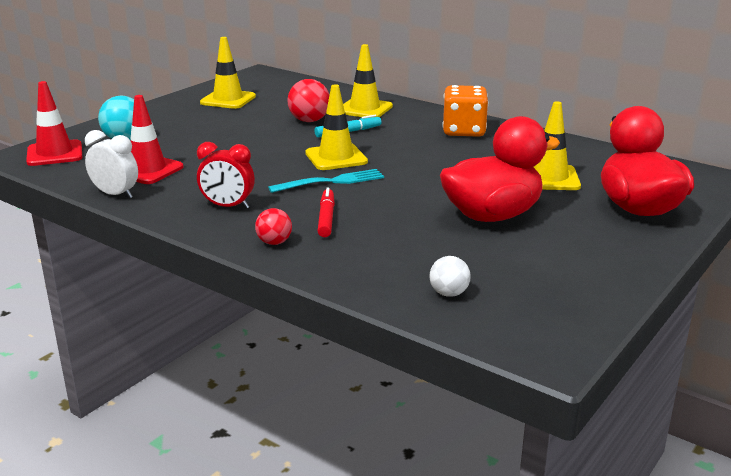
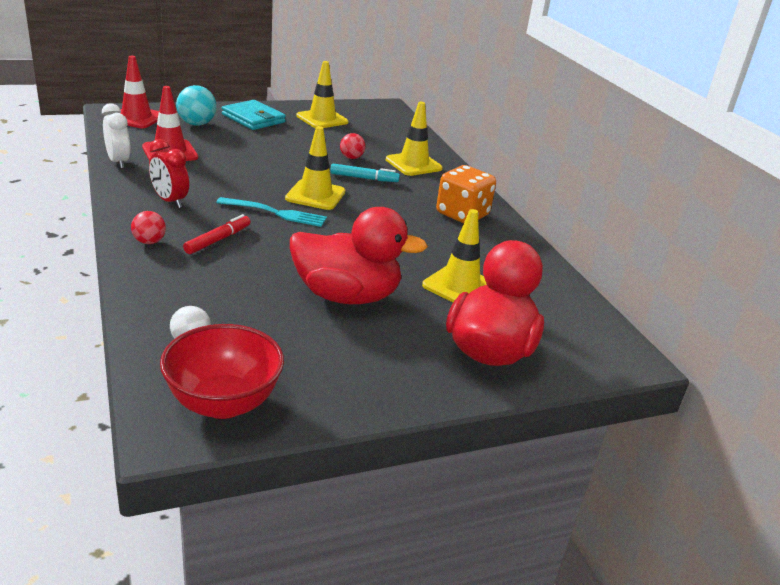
camera: 30 degrees right, 5 degrees up
(167, 118) = (253, 118): none -> turquoise wallet
(309, 120) = (351, 157): red ball -> red ball, size x0.63
(548, 319) = (223, 403): none -> red bowl

